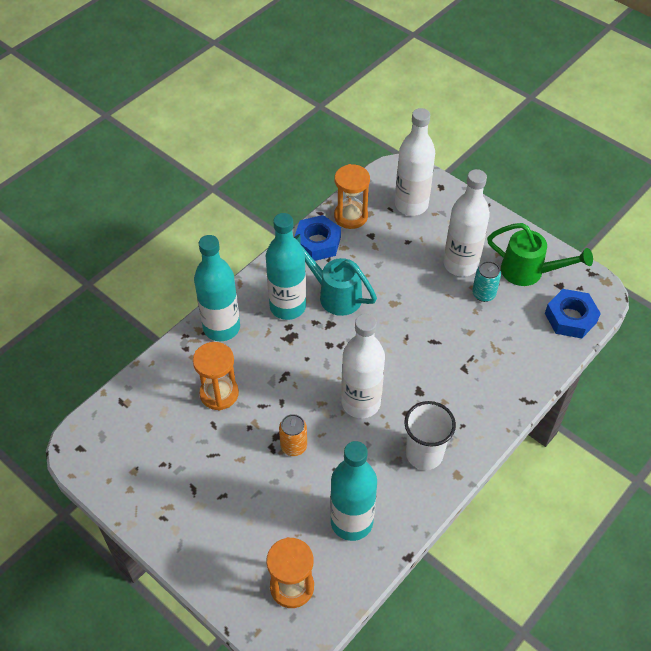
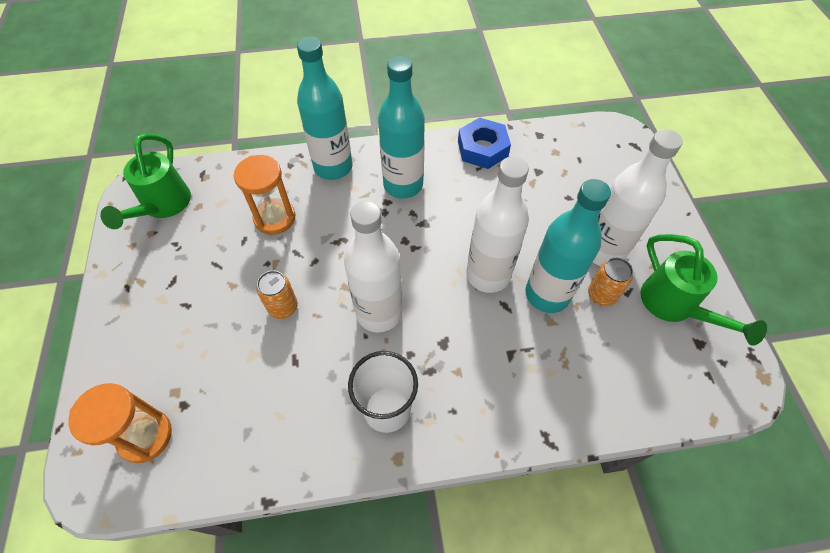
camera: 40 degrees right, 5 degrees up
(120, 446) = (163, 207): none -> green watering can
(333, 294) = (453, 200): turquoise watering can -> none
(351, 216) = (535, 144): orange hourglass -> none
(351, 522) = (256, 419): turquoise bottle -> turquoise bottle (547, 294)
(411, 205) = (603, 167): white bottle -> white bottle (488, 275)
(483, 294) = (601, 295): turquoise can -> orange can
(570, 318) = (682, 387): blue nut -> none

